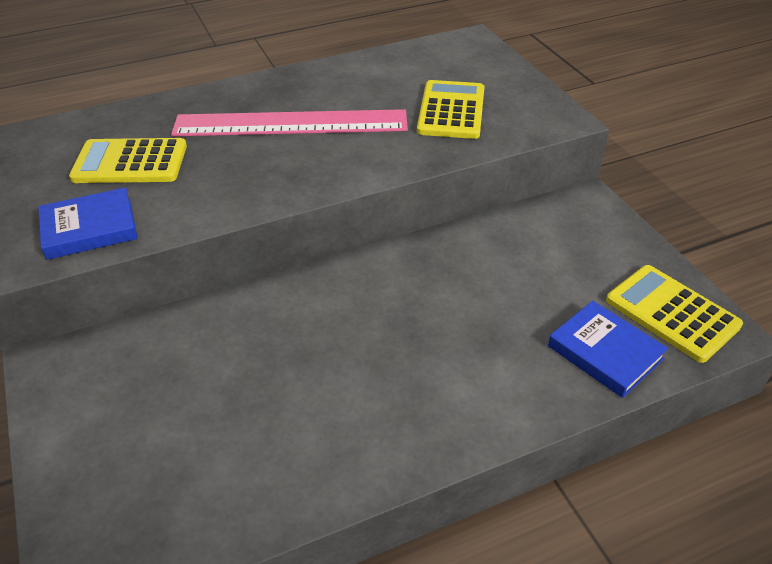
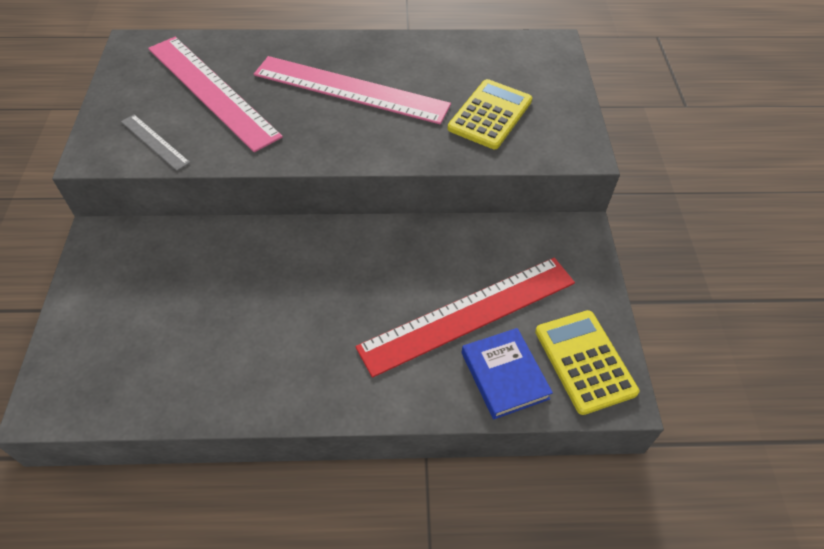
camera: 20 degrees right, 10 degrees up
(89, 228) = (154, 142): blue book -> grey ruler
(130, 162) = (211, 91): yellow calculator -> pink ruler
(531, 307) = (469, 314): none -> red ruler

